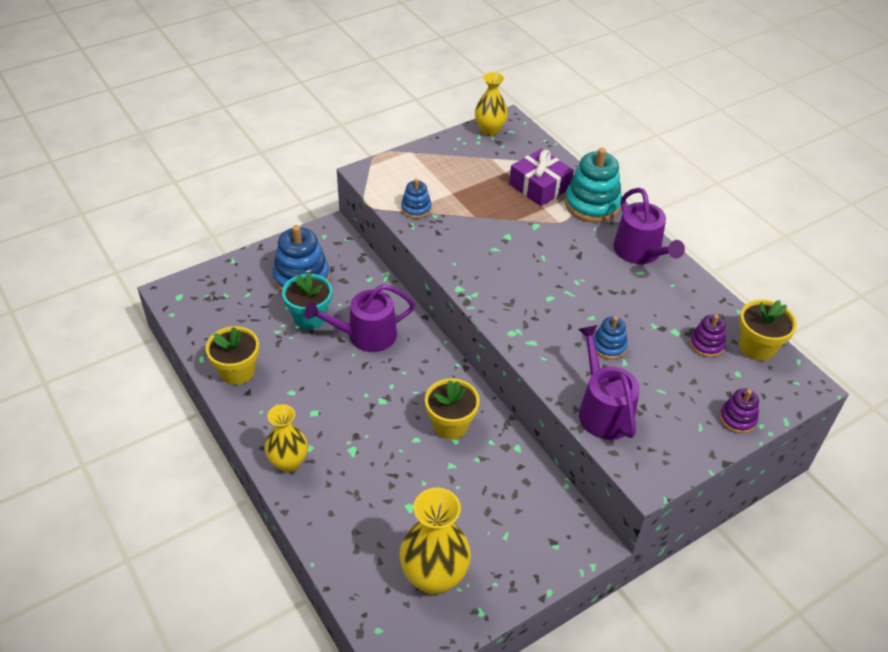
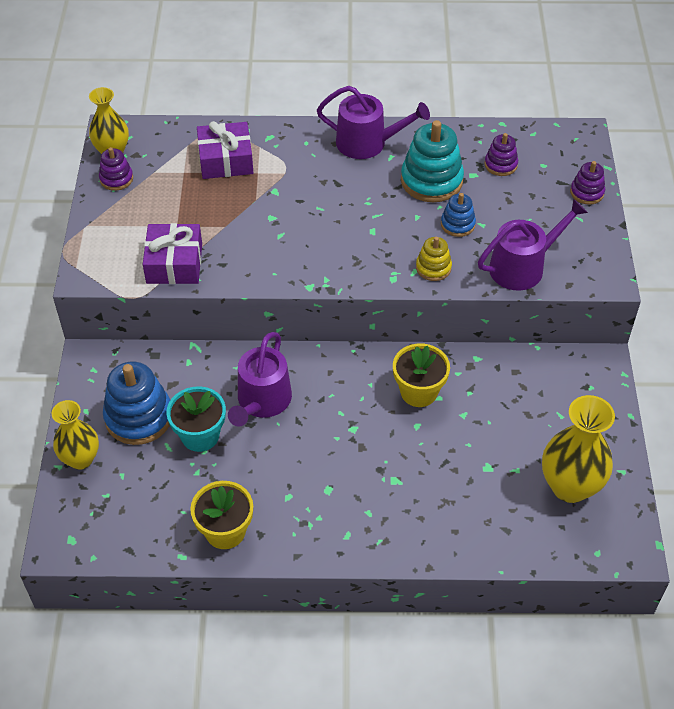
camera: 55 degrees left, 5 degrees up
(288, 462) = (374, 538): yellow vase -> yellow vase (81, 459)
(416, 209) = (174, 263): blue stacking toy -> purple gift
(466, 144) = (116, 179): none -> purple stacking toy
(546, 352) = (433, 268): none -> yellow stacking toy
(592, 204) = (281, 139): turquoise stacking toy -> turquoise stacking toy (431, 181)
(603, 410) = (522, 267): purple watering can -> purple watering can turned 135 degrees clockwise
(757, 347) = (525, 138): yellow flower pot -> none

